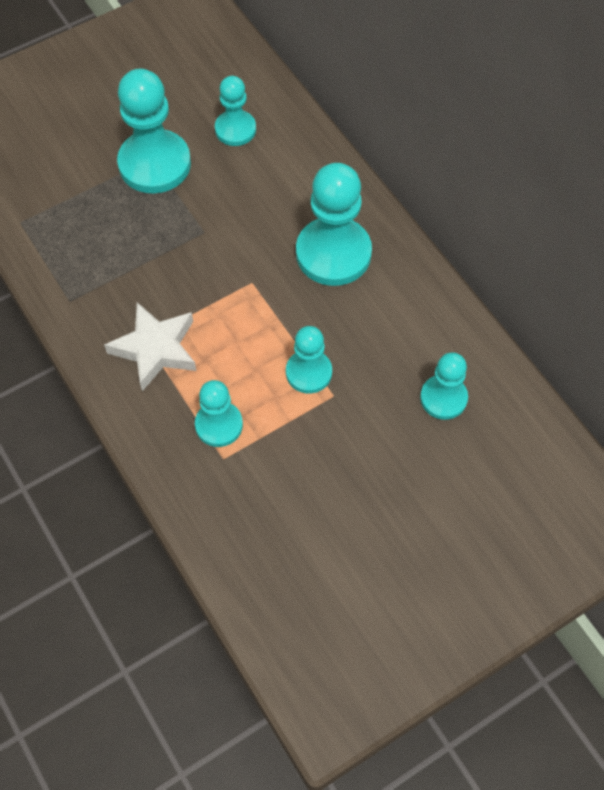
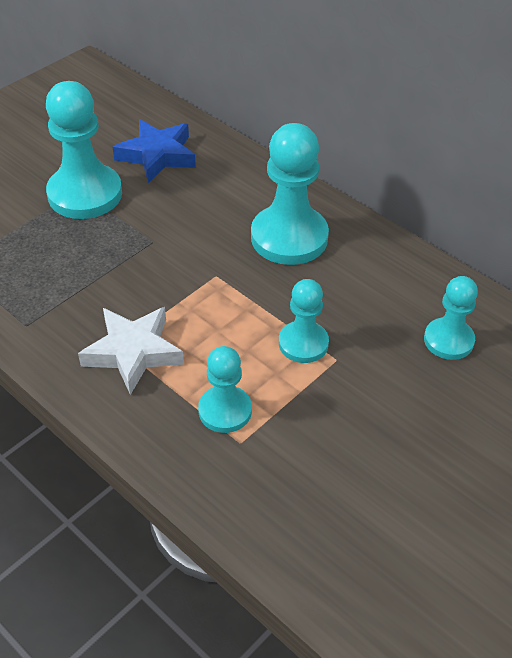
camera: 15 degrees left, 15 degrees down
(235, 129) = (157, 155): turquoise pawn -> blue star

